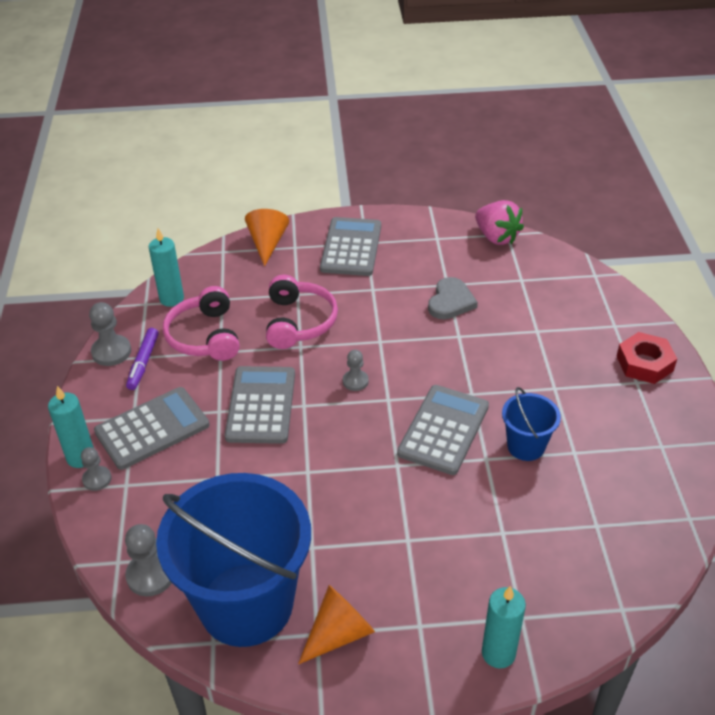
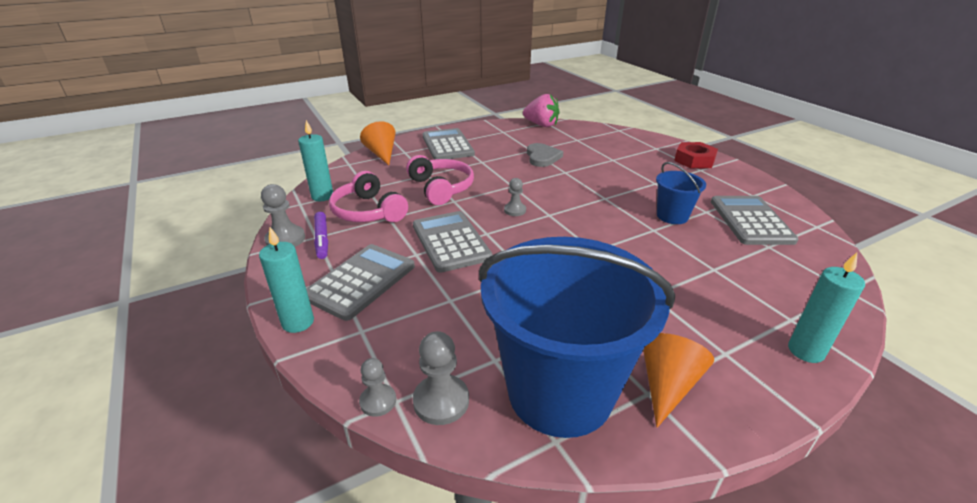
camera: 25 degrees left, 10 degrees down
(97, 479) = (326, 335): grey pawn -> grey pawn (378, 401)
(443, 430) = (607, 221): grey calculator -> grey calculator (750, 221)

